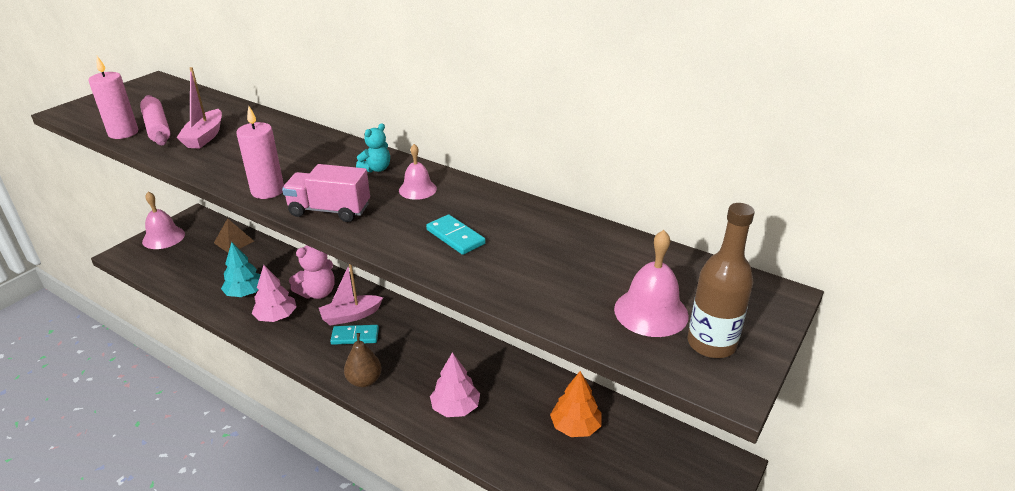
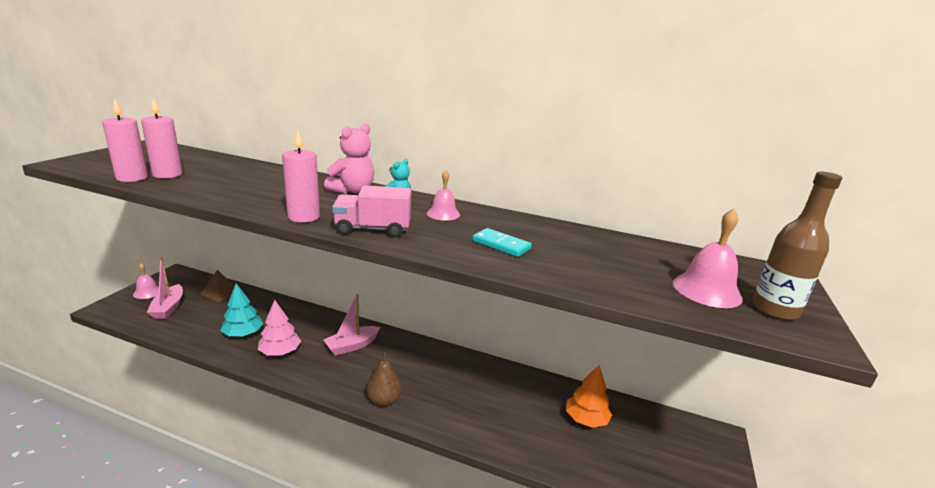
camera: 15 degrees left, 10 degrees down
(157, 128) = (167, 174): pink rolling pin -> pink candle
(163, 237) = (147, 292): pink bell -> pink bell, size x0.66
(205, 137) = (219, 180): pink boat -> pink boat (168, 308)
(317, 293) = (314, 329): pink teddy bear -> pink teddy bear (353, 191)
(355, 336) = (362, 362): turquoise domino -> none
(455, 407) = (477, 415): pink tree -> none

